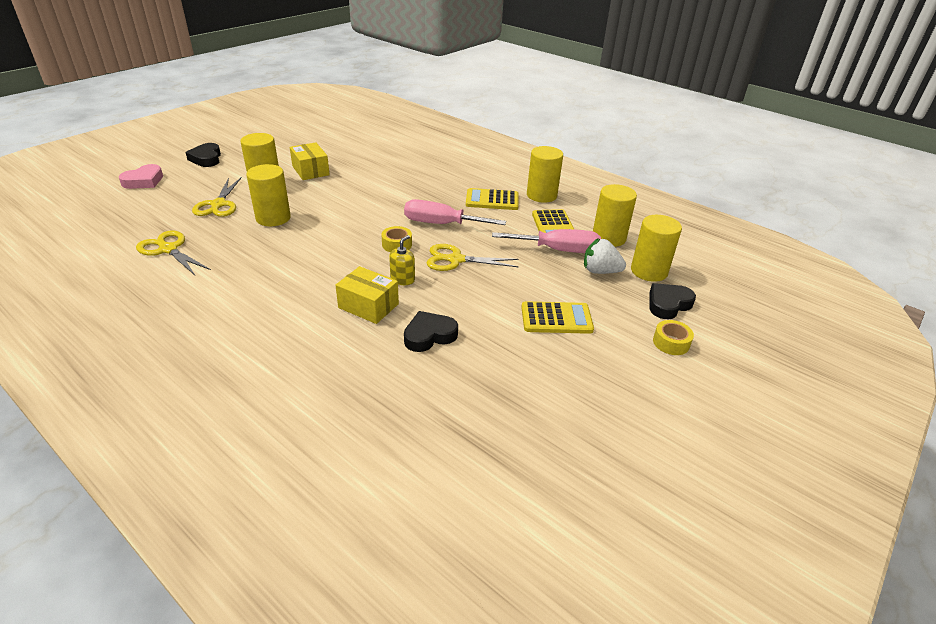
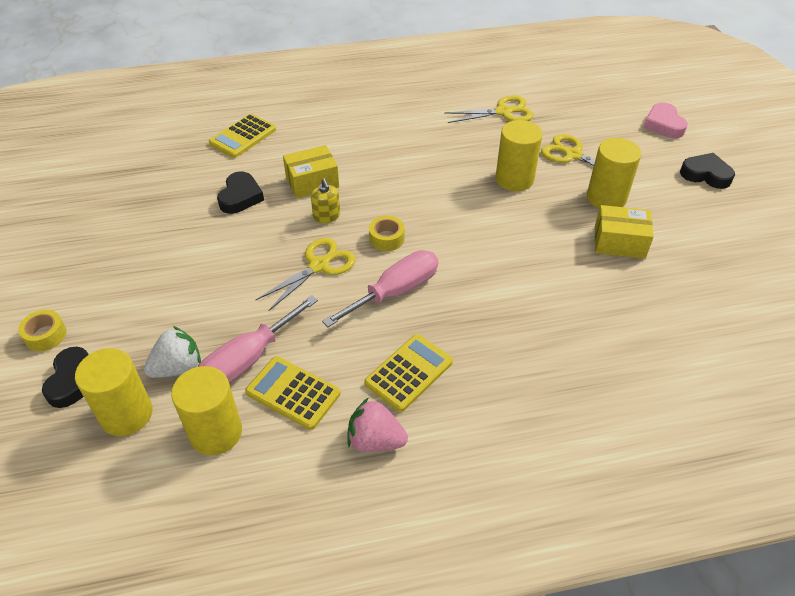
camera: 130 degrees right, 10 degrees up
(541, 195) = (375, 440): yellow cylinder -> pink strawberry
(556, 319) = (165, 280): yellow calculator -> yellow calculator (243, 136)

